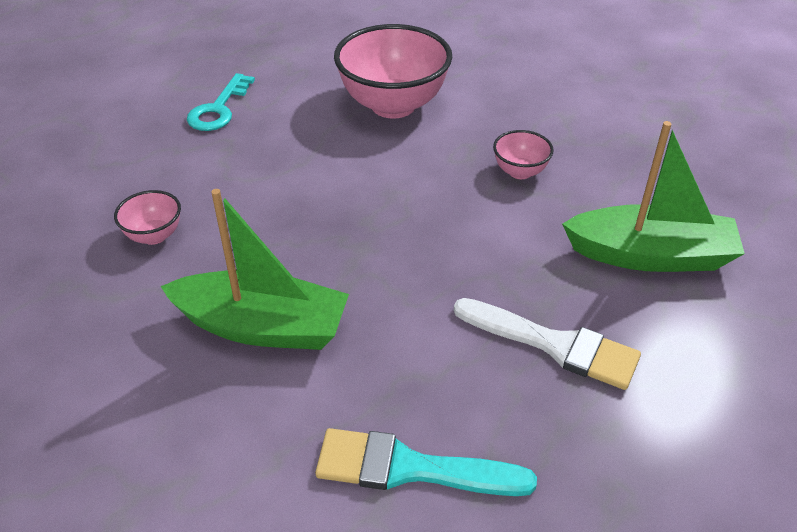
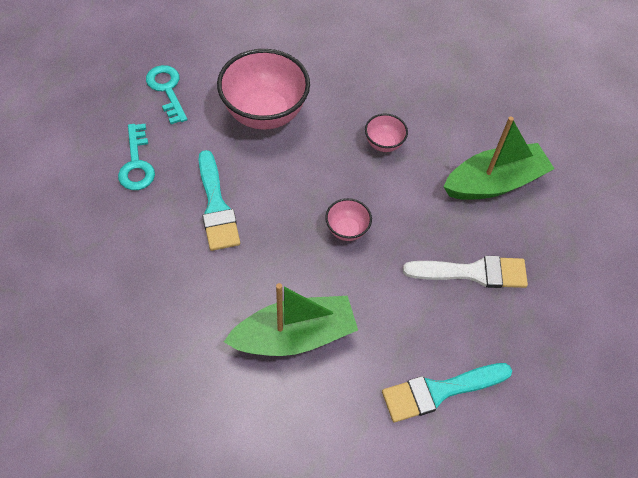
camera: 30 degrees left, 15 degrees up
(154, 235) = (171, 296): pink bowl -> pink bowl (347, 230)
(272, 170) = (216, 206): none -> turquoise brush
(301, 58) = (167, 90): none -> turquoise key

